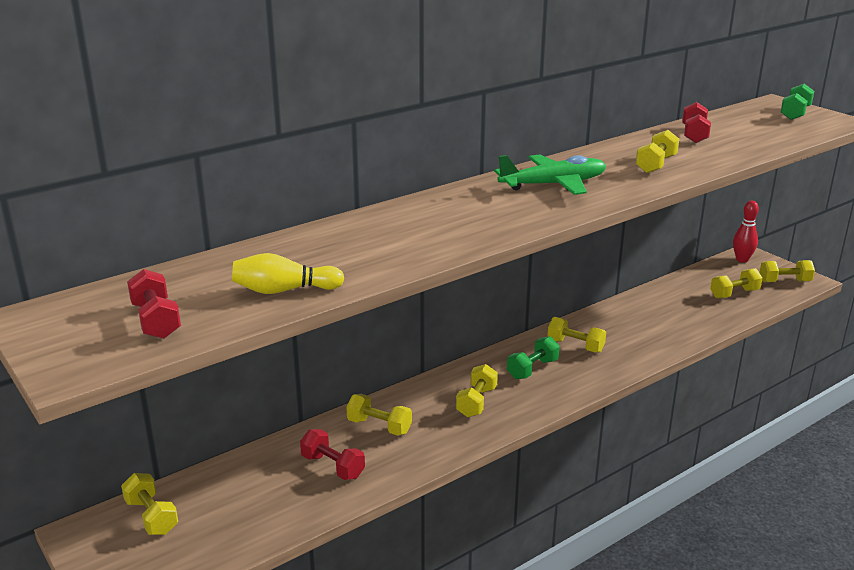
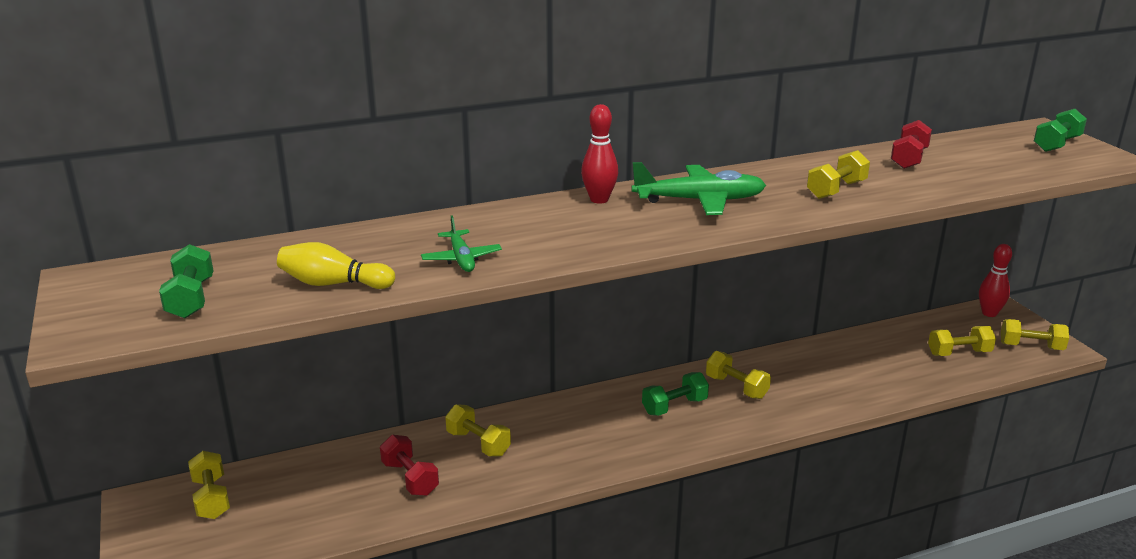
camera: 15 degrees right, 0 degrees up
(156, 321) = (191, 299): red dumbbell -> green dumbbell
(385, 255) = (461, 258): none -> green plane
(469, 192) = (599, 199): none -> red bowling pin
(476, 402) = (594, 434): yellow dumbbell -> none

